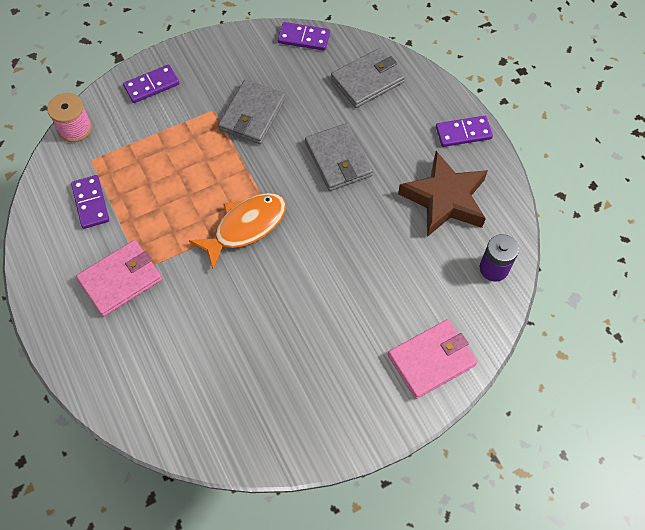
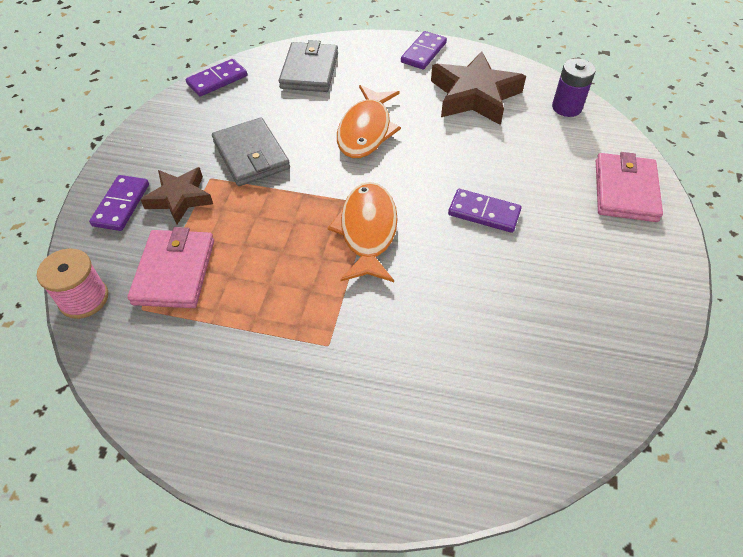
camera: 50 degrees left, 10 degrees down
(91, 203) = (194, 342): purple domino -> purple domino (484, 213)
(120, 279) = (321, 373): pink wallet -> pink wallet (174, 271)
(182, 109) = (179, 198): none -> brown star
(338, 159) = (366, 131): grey wallet -> orange fish

